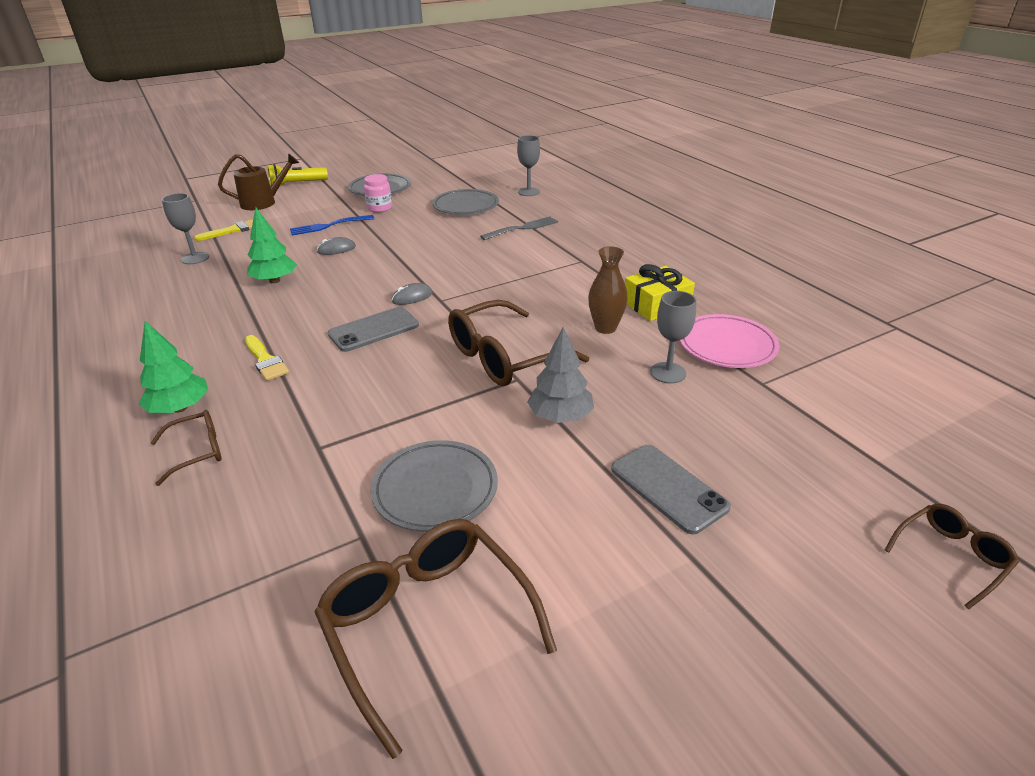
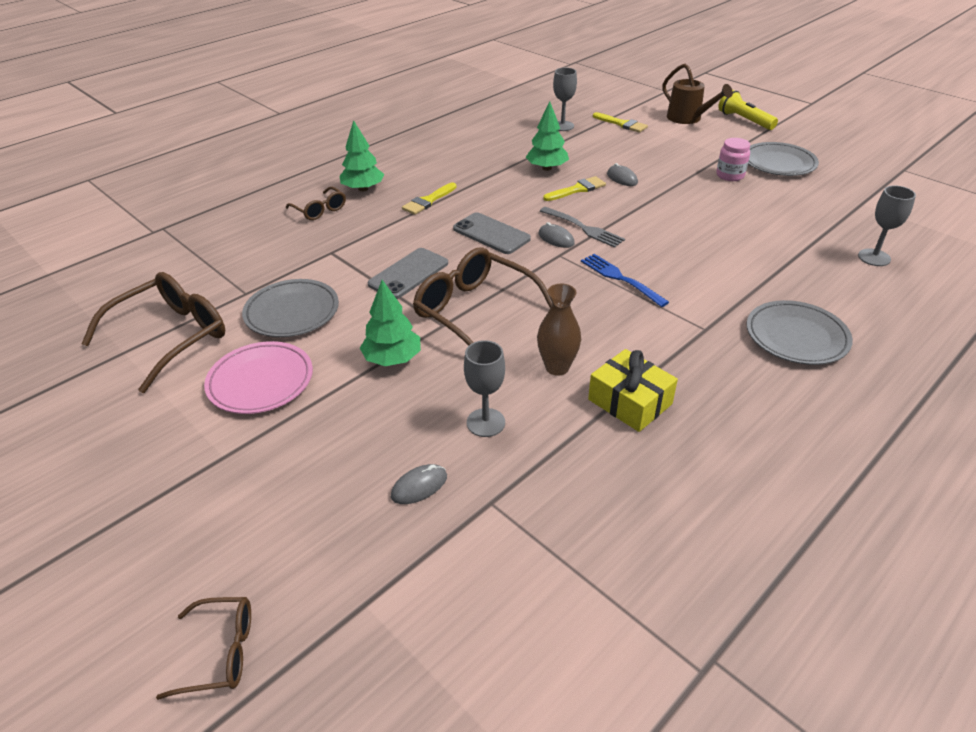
camera: 75 degrees right, 5 degrees up
(329, 226) = (667, 162): blue fork -> blue fork (621, 279)
(334, 272) = (577, 189): none -> yellow brush
(466, 206) = (785, 223): grey plate -> grey plate (796, 337)
(522, 228) = (758, 272): grey fork -> grey fork (583, 228)
(560, 416) = (392, 359): grey tree -> green tree
(668, 488) = (305, 436): grey phone -> grey phone (408, 274)
(727, 346) = (561, 469): pink plate -> pink plate (261, 381)
(743, 418) = (419, 486): none -> grey mouse
(951, 556) = (221, 652): brown glasses -> brown glasses turned 45 degrees counterclockwise

